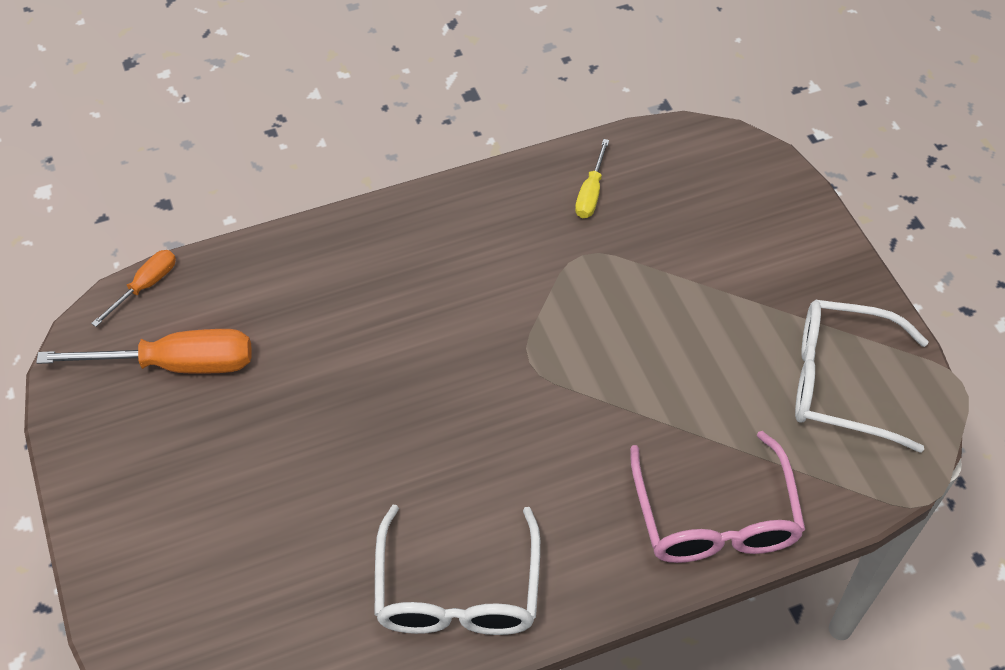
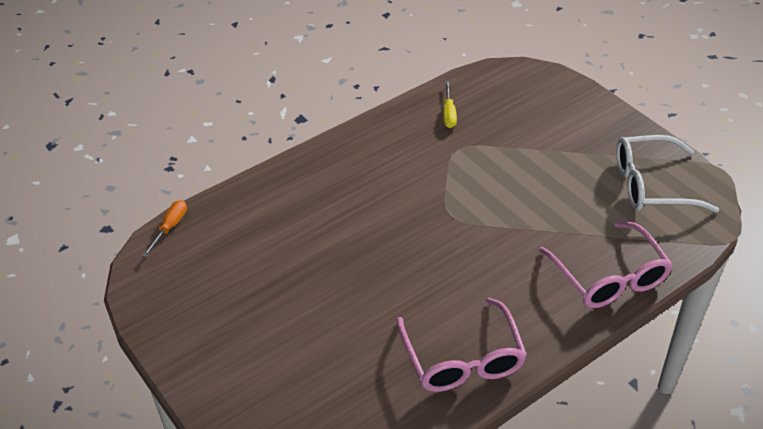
camera: 15 degrees left, 10 degrees down
(176, 364) = (211, 269): orange screwdriver -> none
(457, 593) = (463, 360): white glasses -> pink glasses

